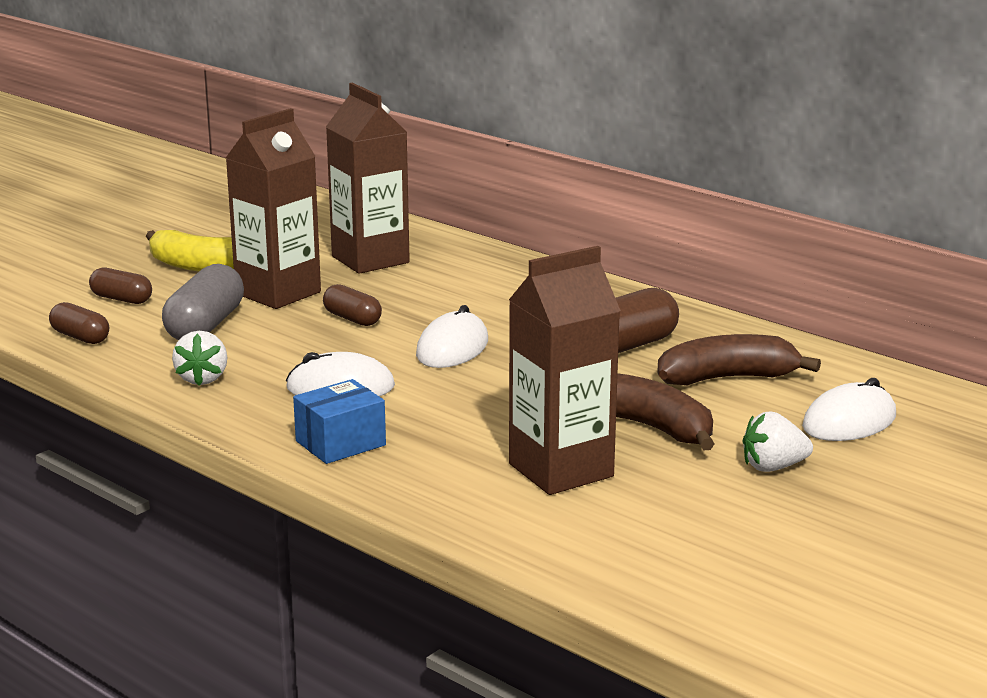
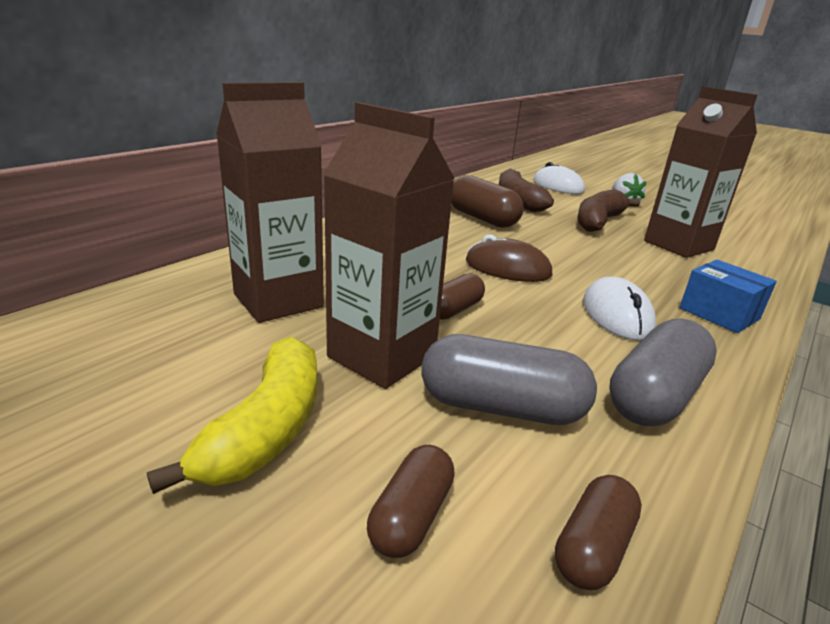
camera: 95 degrees left, 5 degrees up
(202, 379) = (655, 396): white strawberry -> grey capsule
(452, 348) = (507, 268): white mouse -> brown mouse

